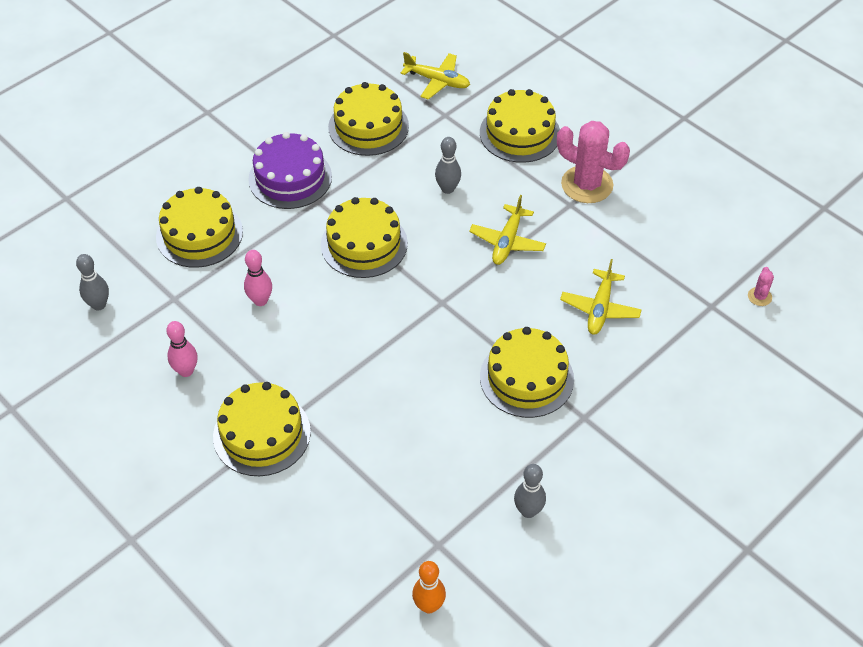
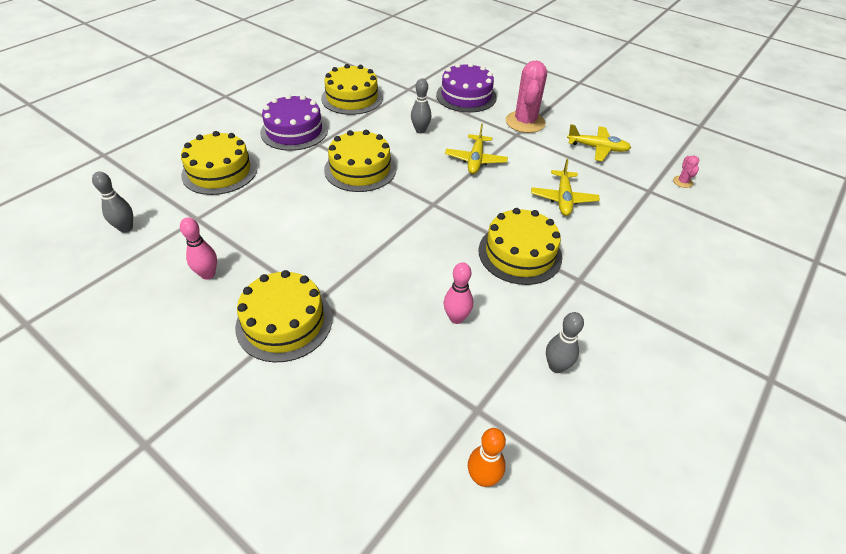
camera: 10 degrees left, 5 degrees down
(260, 300) = (275, 214): pink bowling pin -> pink bowling pin (456, 318)
(437, 81) = (398, 71): yellow plane -> yellow plane (597, 148)
(519, 133) = (466, 96): yellow cake -> purple cake
(587, 185) = (525, 122): pink cactus -> pink cactus turned 75 degrees clockwise

